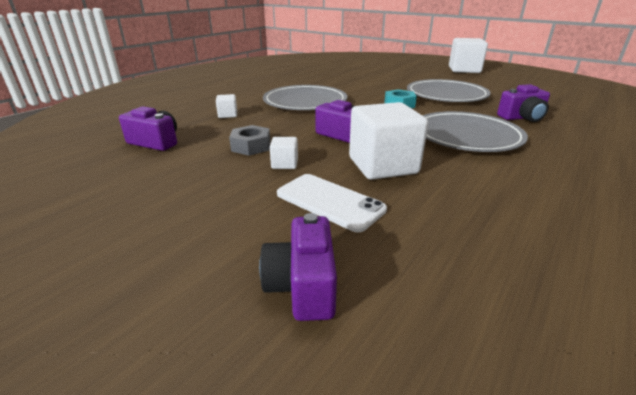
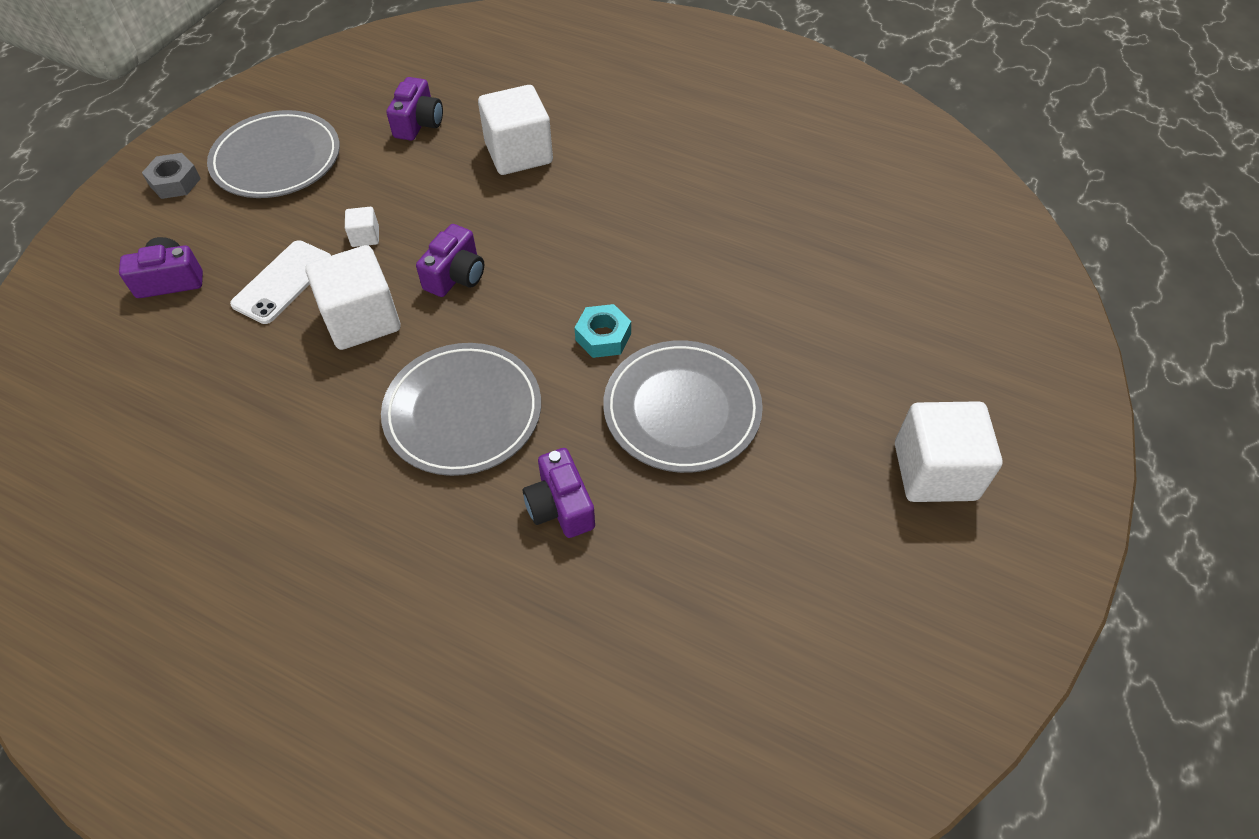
camera: 80 degrees right, 25 degrees up
(228, 115) = (519, 153): white cube -> white cube, size x2.22
(251, 146) = (412, 200): grey nut -> grey nut (175, 182)
(305, 102) = (593, 219): grey plate -> grey plate (277, 159)

